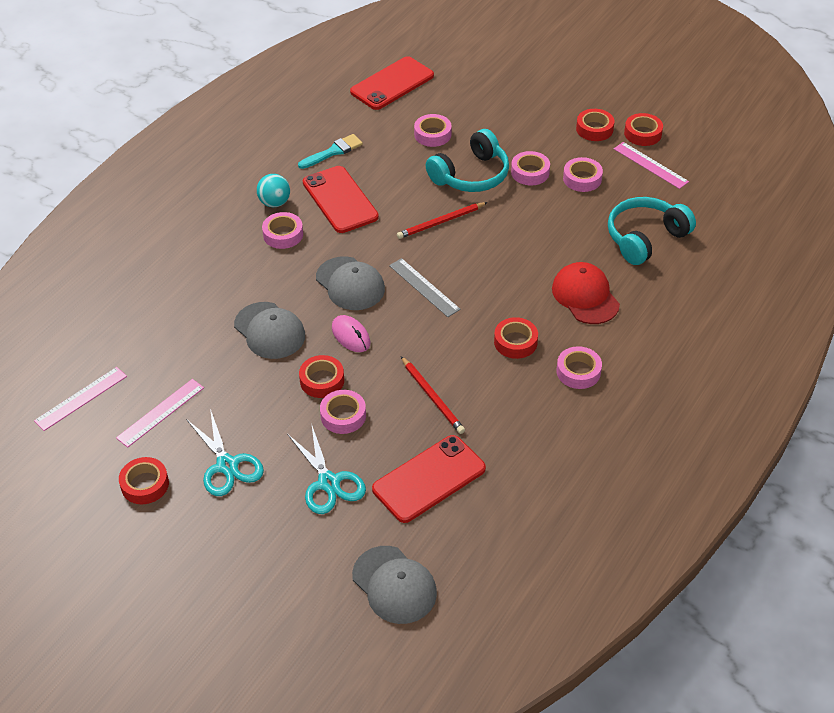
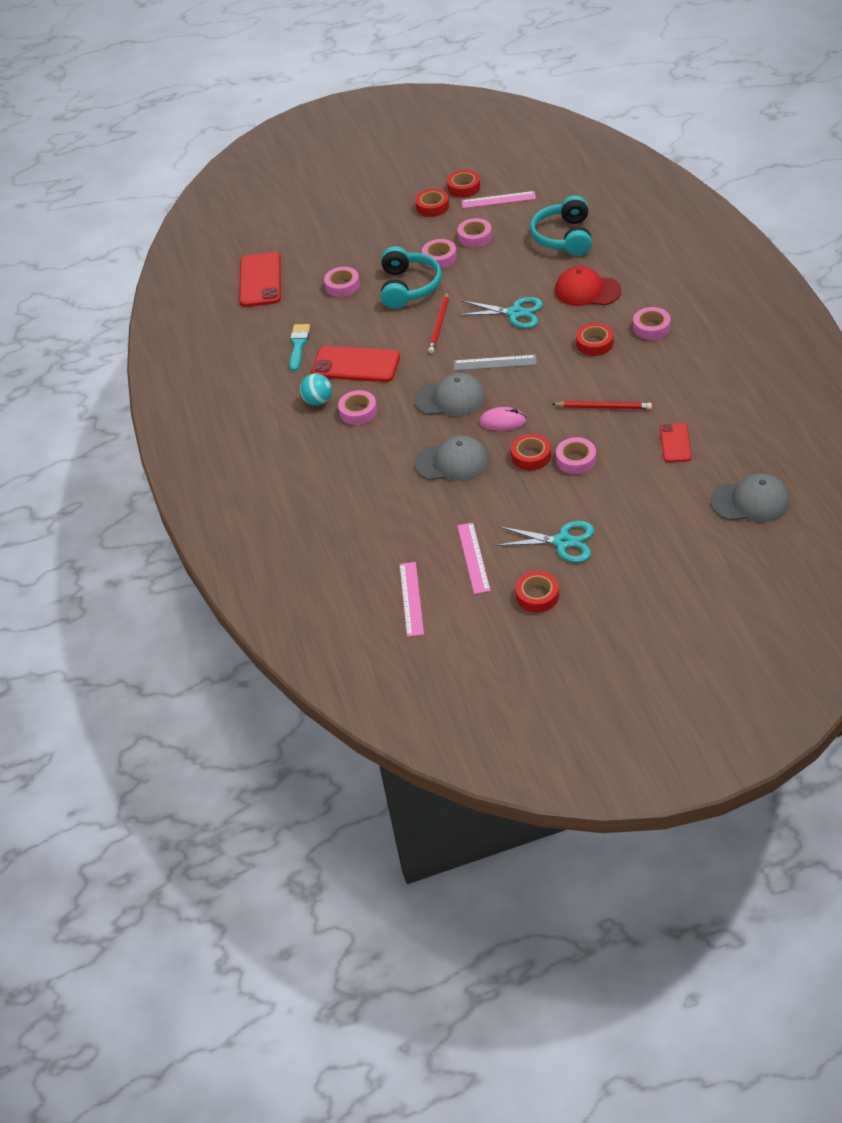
camera: 45 degrees left, 0 degrees up
(328, 483) = (630, 495): turquoise scissors -> turquoise scissors (515, 313)
(429, 479) = (675, 443): red phone -> red phone, size x0.57

